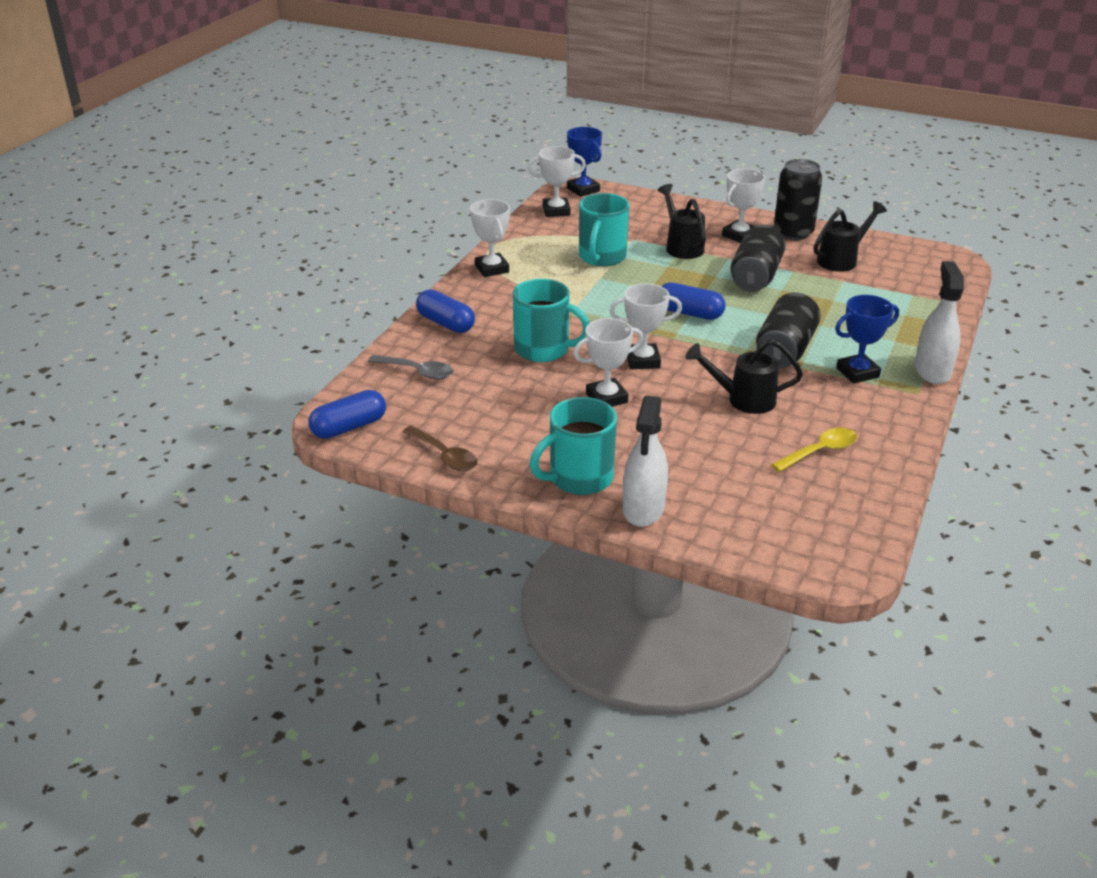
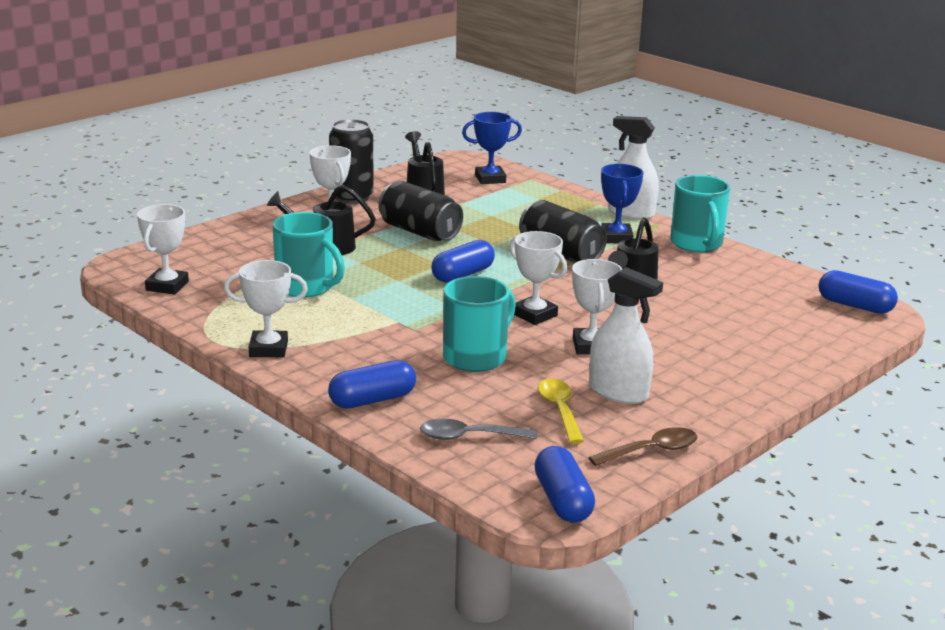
camera: 70 degrees left, 10 degrees down
(417, 371) = (469, 436): grey spoon -> grey spoon turned 135 degrees counterclockwise
(579, 478) = (722, 388): turquoise mug -> turquoise mug (696, 244)
(583, 190) = (133, 261): blue trophy -> blue trophy (490, 179)
(642, 360) = (534, 315): white trophy -> white trophy turned 60 degrees counterclockwise
(643, 508) = (781, 370): white spray bottle -> white spray bottle (618, 392)
(820, 451) = (726, 281): yellow spoon -> yellow spoon (559, 410)
(842, 544) = (855, 306): none -> blue capsule

